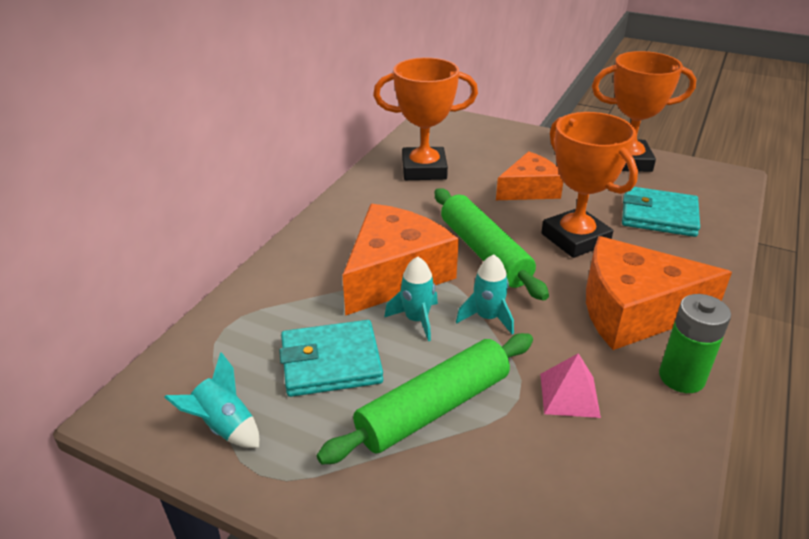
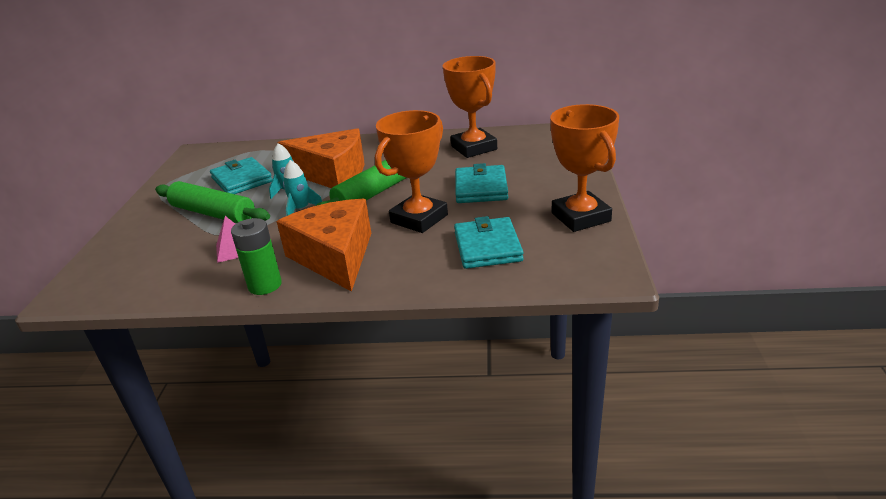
camera: 70 degrees right, 5 degrees down
(224, 426) = (189, 172): turquoise rocket -> none
(529, 189) = (481, 188): orange cheese -> turquoise wallet

